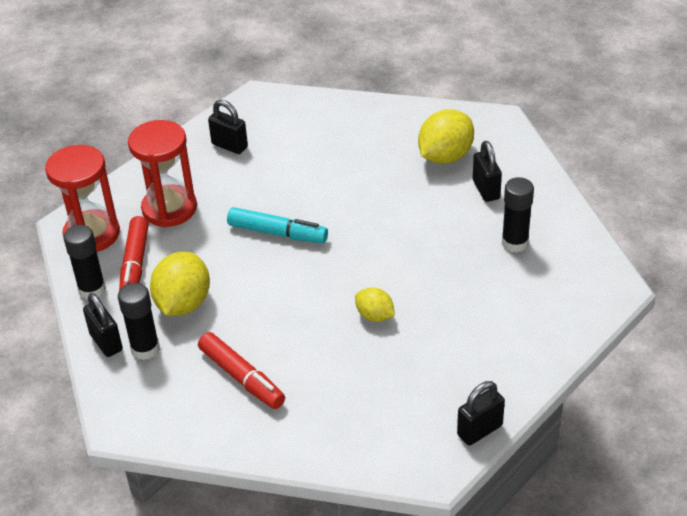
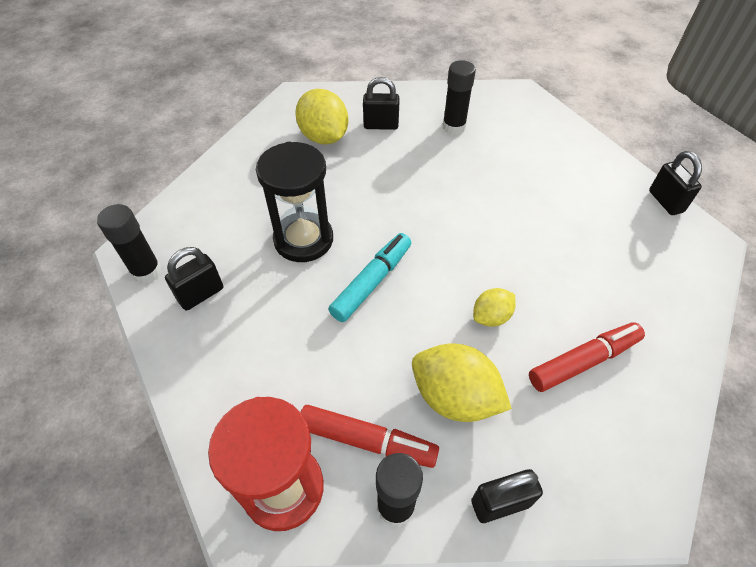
camera: 75 degrees left, 10 degrees up
(145, 349) = (521, 455): black glue stick -> black glue stick (147, 272)
(169, 208) = (279, 380): red hourglass -> none
(307, 181) = (303, 239): none -> black hourglass
(375, 316) = (517, 234): yellow lemon -> yellow lemon (491, 317)

